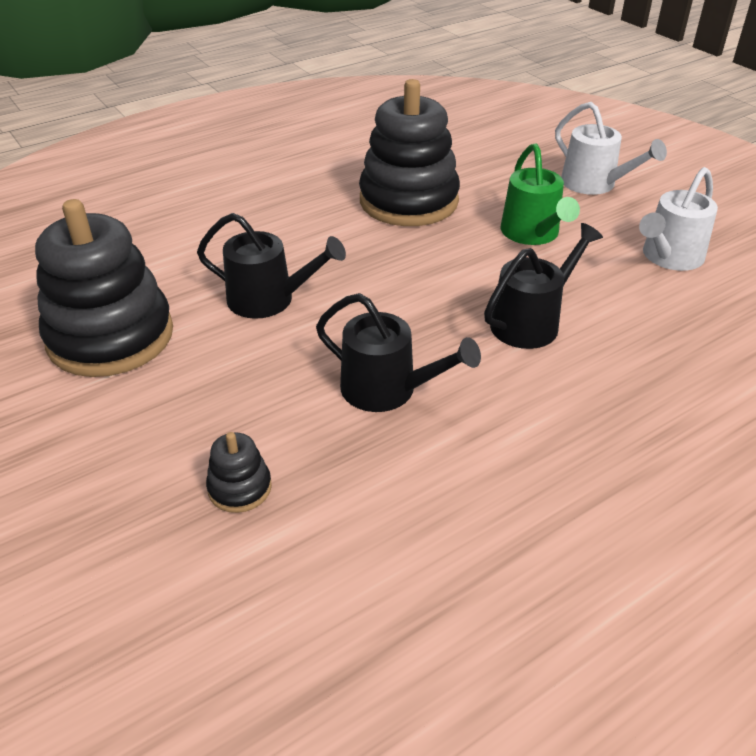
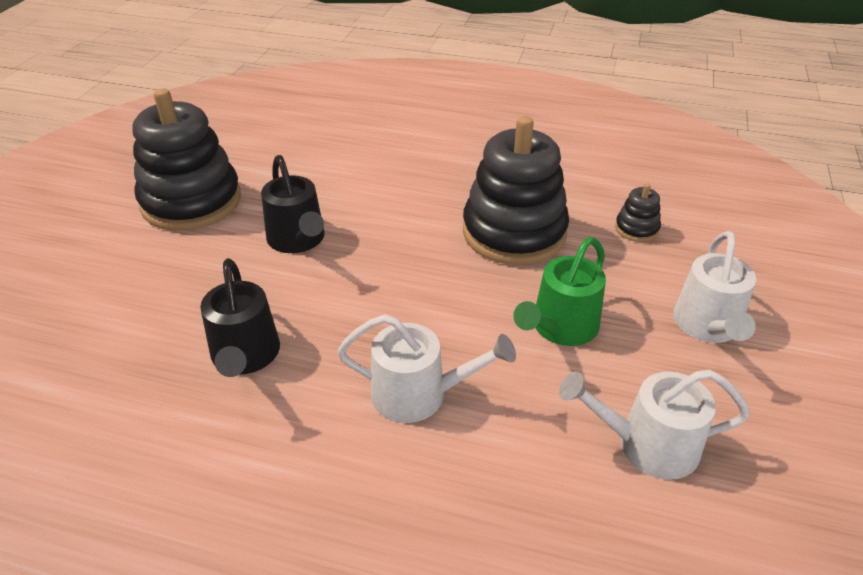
camera: 50 degrees right, 0 degrees up
(240, 488) = (81, 343): black stacking toy -> black stacking toy (636, 229)
(531, 322) = (418, 394): black watering can -> white watering can

